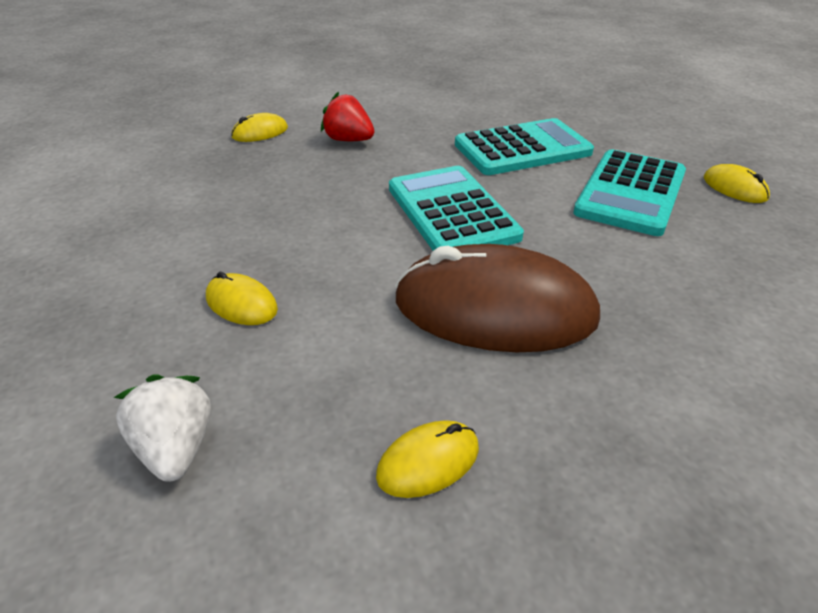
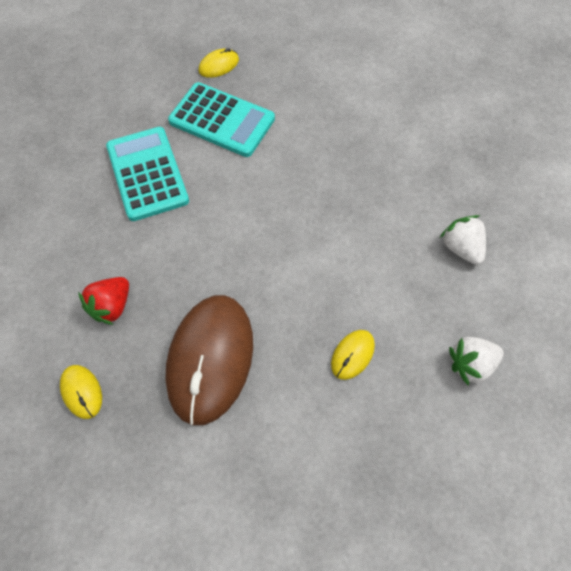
camera: 90 degrees left, 25 degrees up
(428, 462) = (460, 248): yellow mouse -> white strawberry
(452, 212) = (242, 228): turquoise calculator -> none
(494, 309) = (349, 211): brown mouse -> brown mouse (210, 359)

